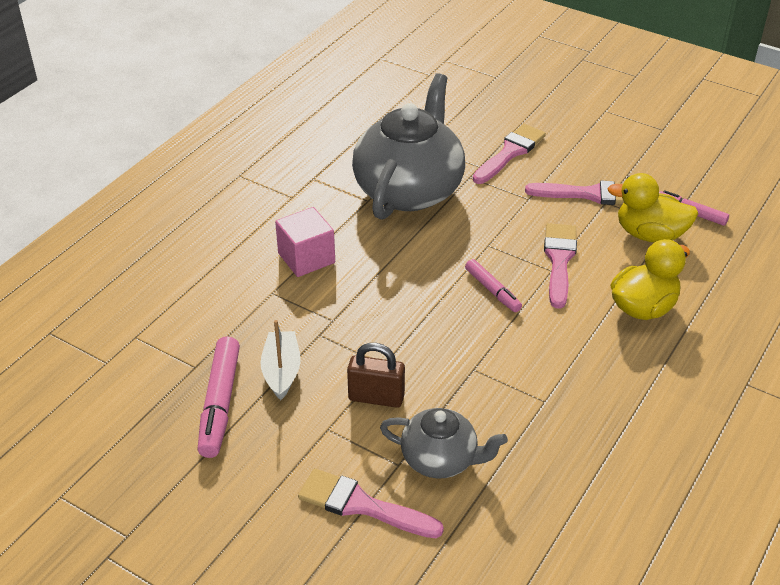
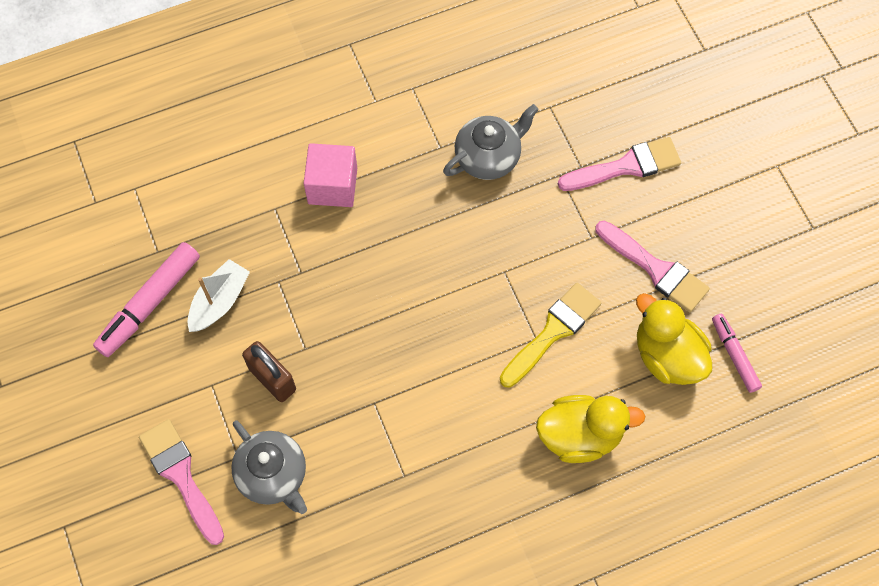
camera: 35 degrees right, 25 degrees up
(409, 189) = (489, 157): grey teapot -> grey teapot, size x0.53
(492, 290) = (462, 328): pink marker -> none
(559, 260) = (553, 331): pink brush -> yellow brush

